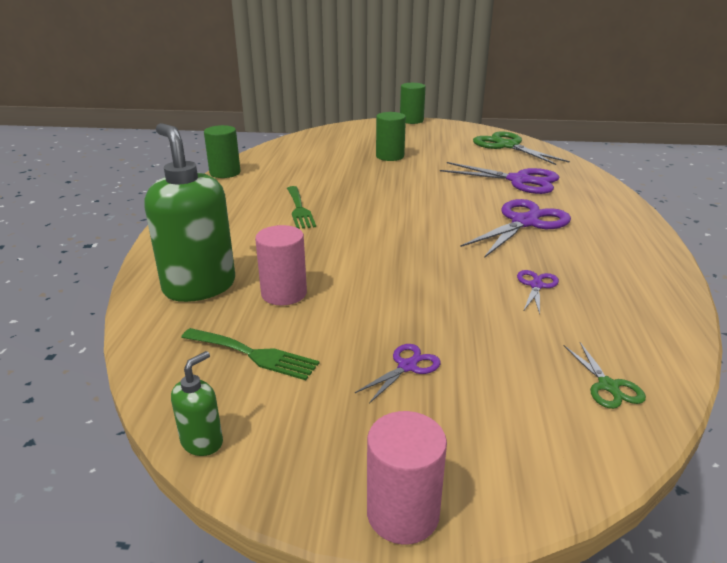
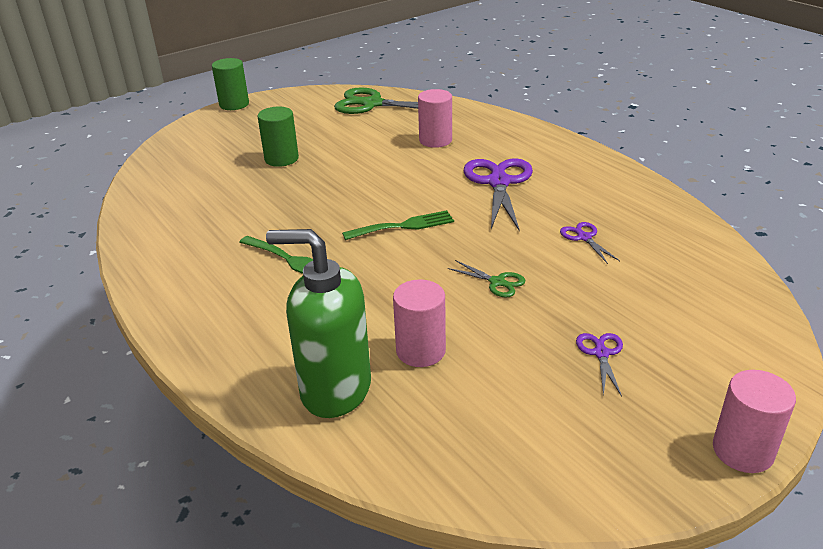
camera: 40 degrees left, 5 degrees up
(202, 442) = (566, 505): green soap dispenser -> none
(225, 173) = (130, 255): green cylinder -> none
(254, 354) = (487, 416): green fork -> green fork (404, 226)
(518, 180) = (435, 140): purple scissors -> pink cylinder
(608, 386) = (721, 291): green scissors -> green scissors (497, 282)

